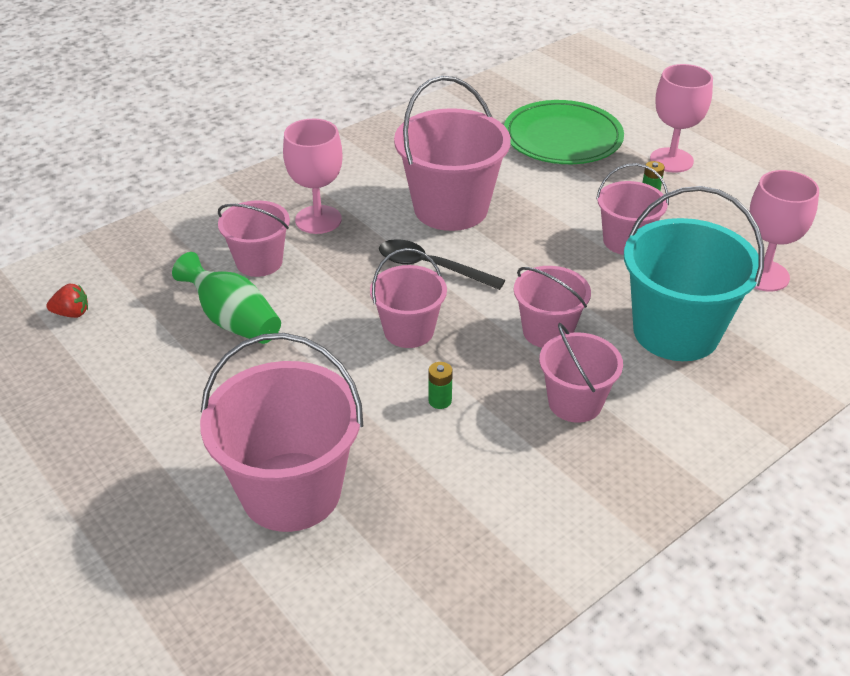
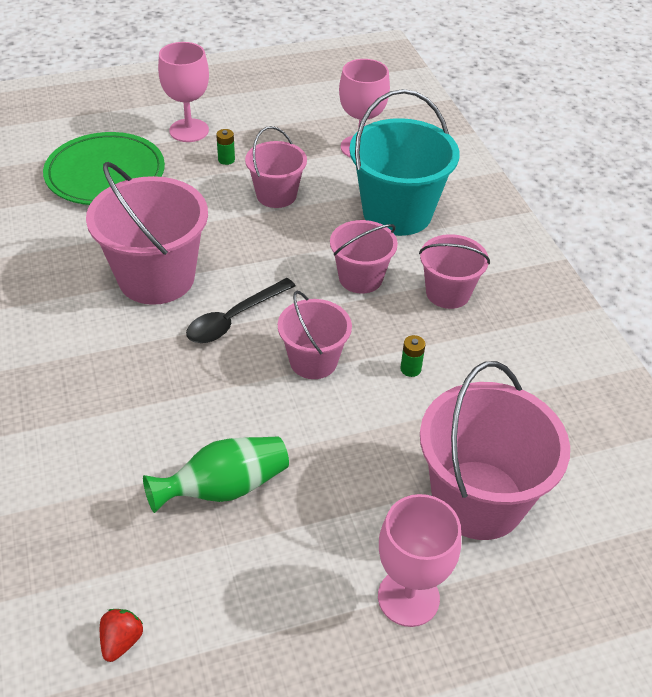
camera: 70 degrees left, 5 degrees up
(259, 262) = (141, 442): pink bucket -> none
(318, 220) = (103, 376): pink goblet -> pink goblet (408, 597)

